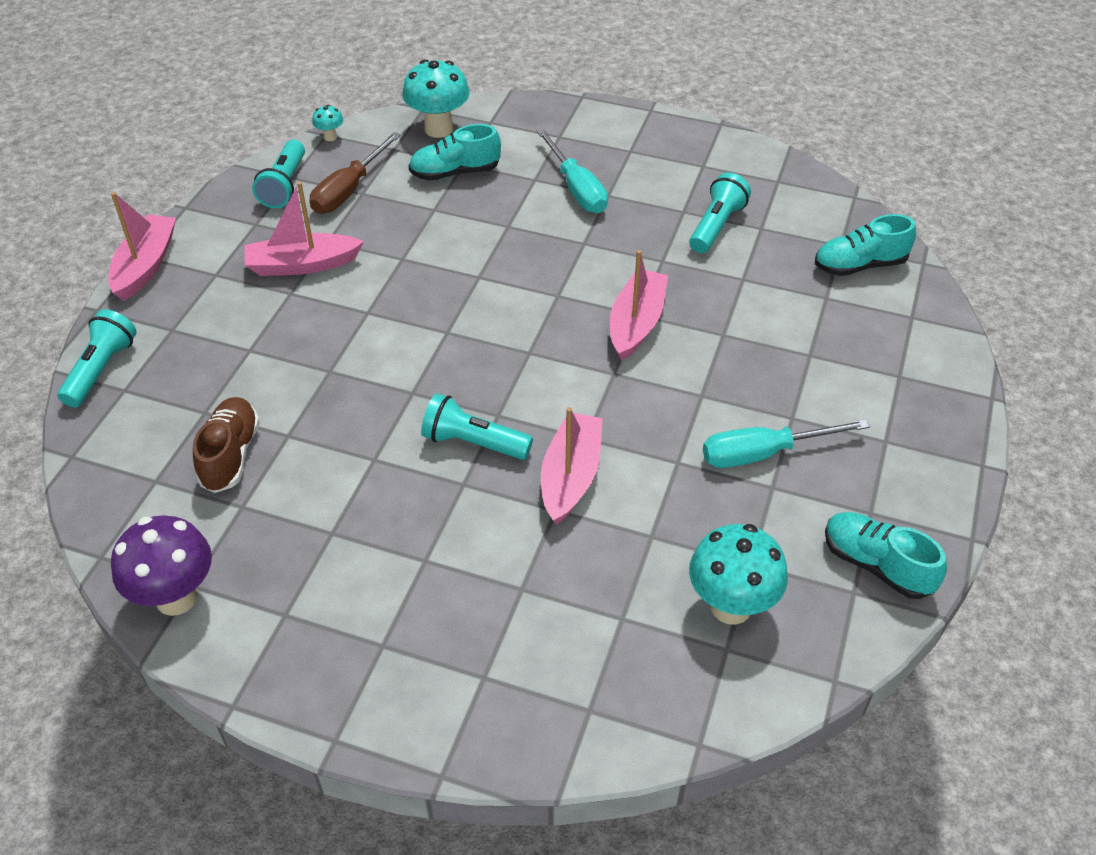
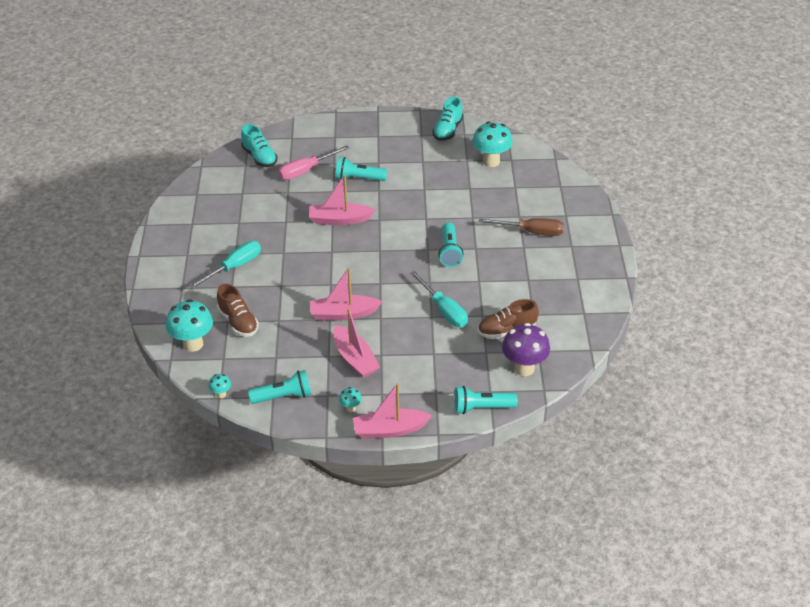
camera: 110 degrees left, 5 degrees down
(176, 598) = (593, 315): purple mushroom -> purple mushroom (524, 368)
(214, 239) = (350, 408): none -> turquoise mushroom
(349, 190) = (275, 364): brown screwdriver -> brown screwdriver (531, 232)
(455, 172) = (238, 322): turquoise shoe -> brown shoe
(570, 476) = (451, 217): pink boat -> pink boat (343, 314)
(716, 226) = (247, 208): turquoise flashlight -> turquoise flashlight (358, 178)
(763, 453) = (405, 166): turquoise screwdriver -> turquoise screwdriver (444, 310)
(799, 313) = (306, 170): none -> pink screwdriver

